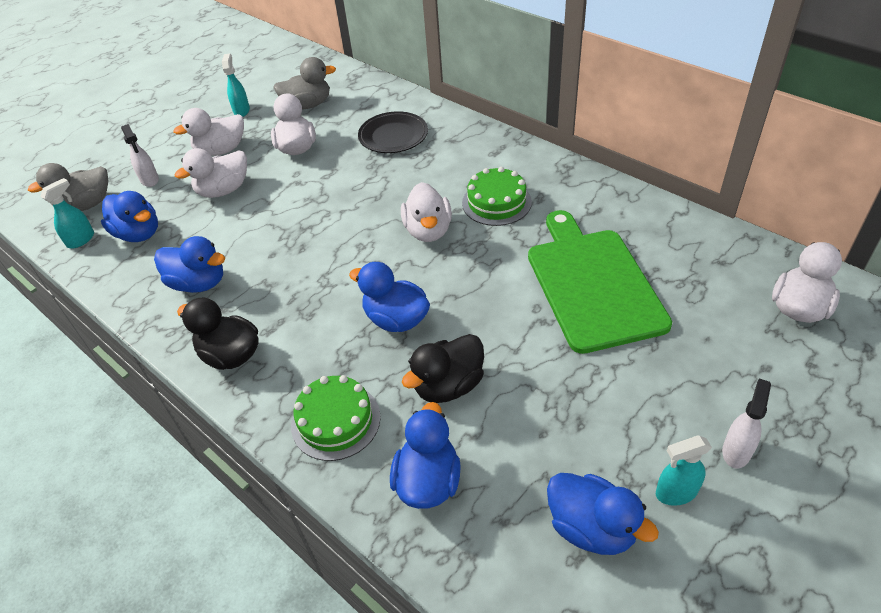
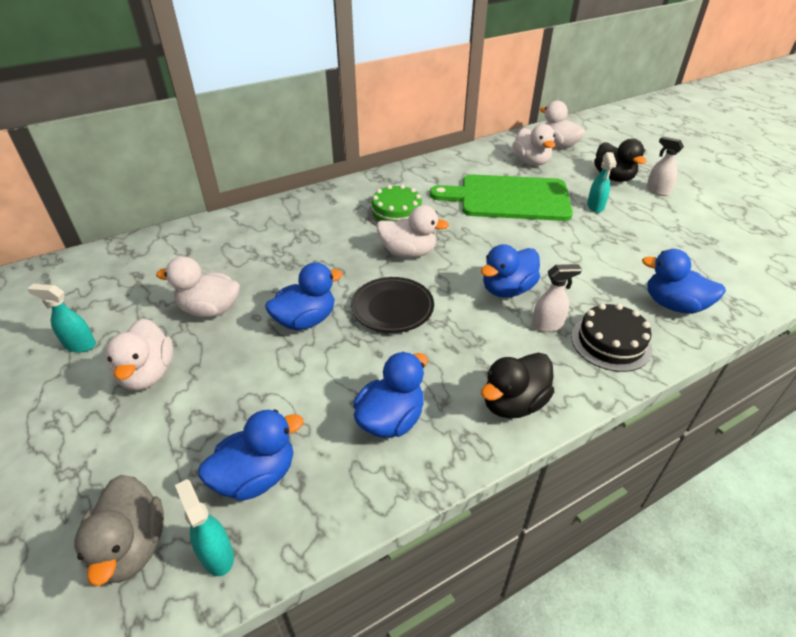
camera: 75 degrees left, 5 degrees down
(149, 180) = (142, 457): white spray bottle -> white spray bottle (547, 325)
(223, 190) = (235, 380): white duck -> white duck (531, 162)
(308, 105) = (135, 289): grey duck -> none
(336, 421) = (610, 342): green cake -> black cake
(393, 136) = (256, 245): black plate -> black plate (392, 308)
(448, 386) = (586, 278): black duck -> black duck (613, 177)
(591, 528) = (710, 249): blue duck -> blue duck (305, 320)
(675, 492) = (685, 216): turquoise spray bottle -> turquoise spray bottle (595, 207)

